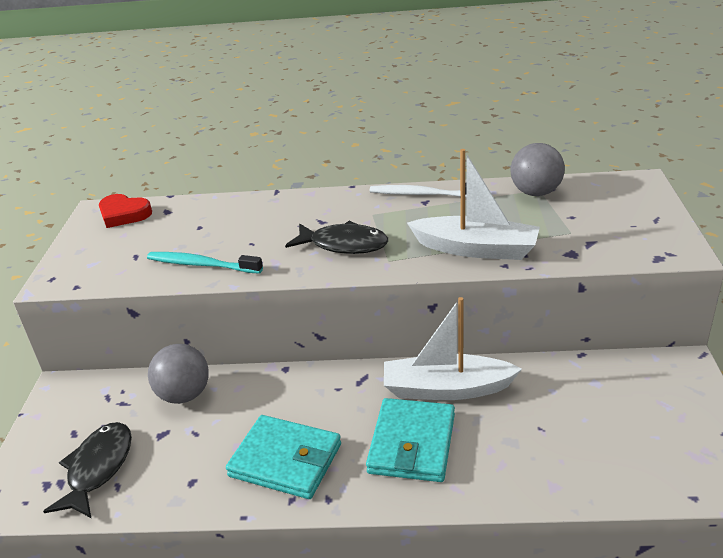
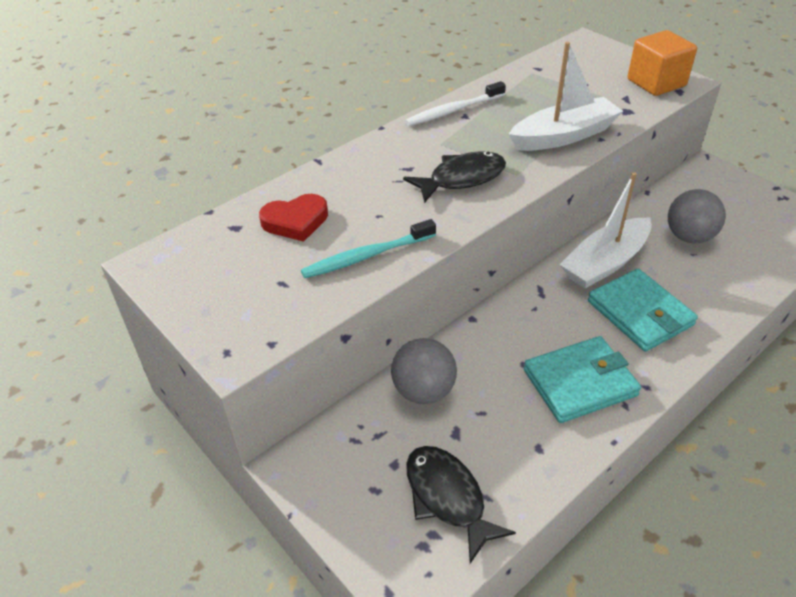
camera: 45 degrees left, 10 degrees up
(124, 214) = (190, 252): red heart -> red heart (295, 221)
(535, 192) = (533, 76): grey ball -> grey ball (689, 237)
(646, 242) = (656, 83): none -> orange cube

